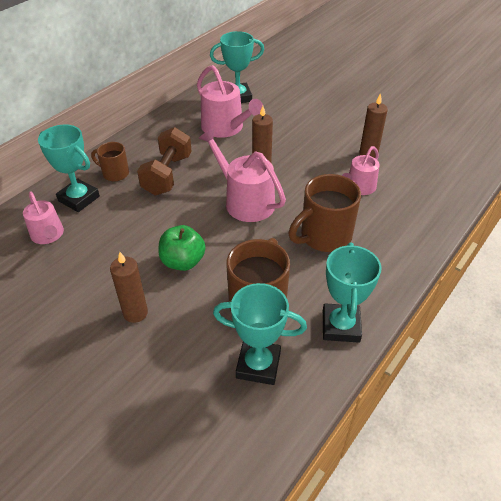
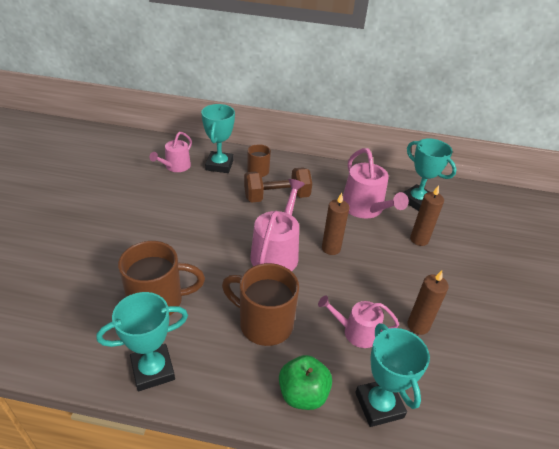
camera: 60 degrees right, 5 degrees down
(135, 313) = (120, 234): brown candle -> brown candle (419, 239)
(183, 261) = (183, 240): green apple -> green apple (303, 394)
(225, 128) = (365, 208): pink watering can -> pink watering can turned 45 degrees counterclockwise
(258, 365) = (90, 323): turquoise trophy -> turquoise trophy (379, 405)

